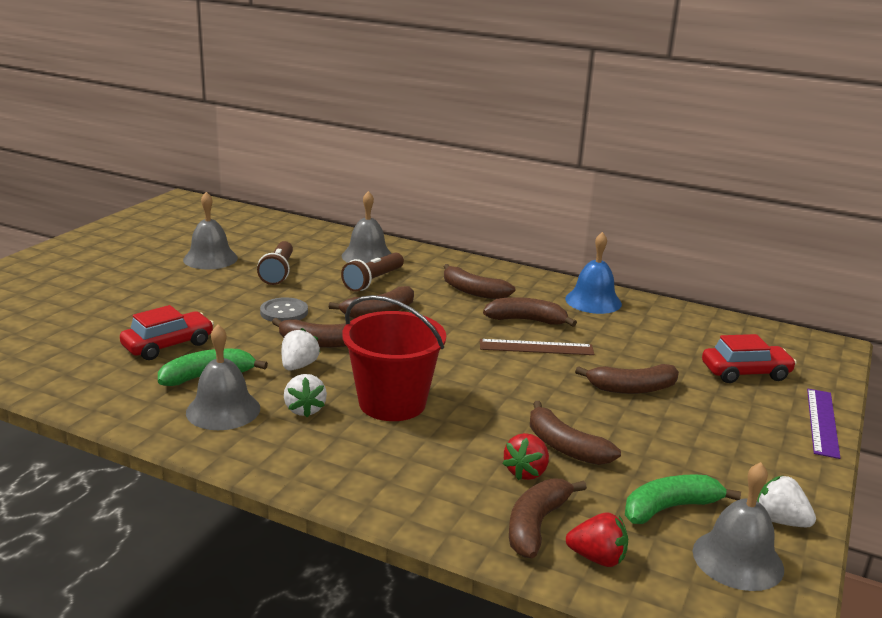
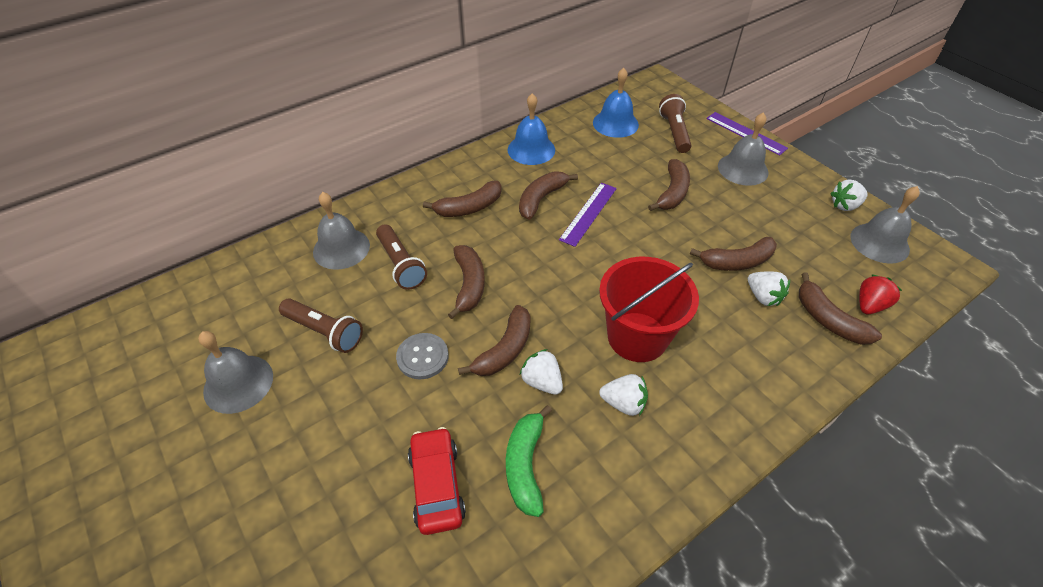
camera: 60 degrees left, 25 degrees up
(223, 410) = (598, 470): grey bell -> grey bell (743, 169)
(526, 472) = (763, 297): red strawberry -> white strawberry
(536, 347) = (588, 213): brown ruler -> purple ruler
(670, 508) = (822, 245): green banana -> none
(704, 335) = (615, 123): none -> blue bell
(745, 373) = (674, 132): red car -> brown flashlight

